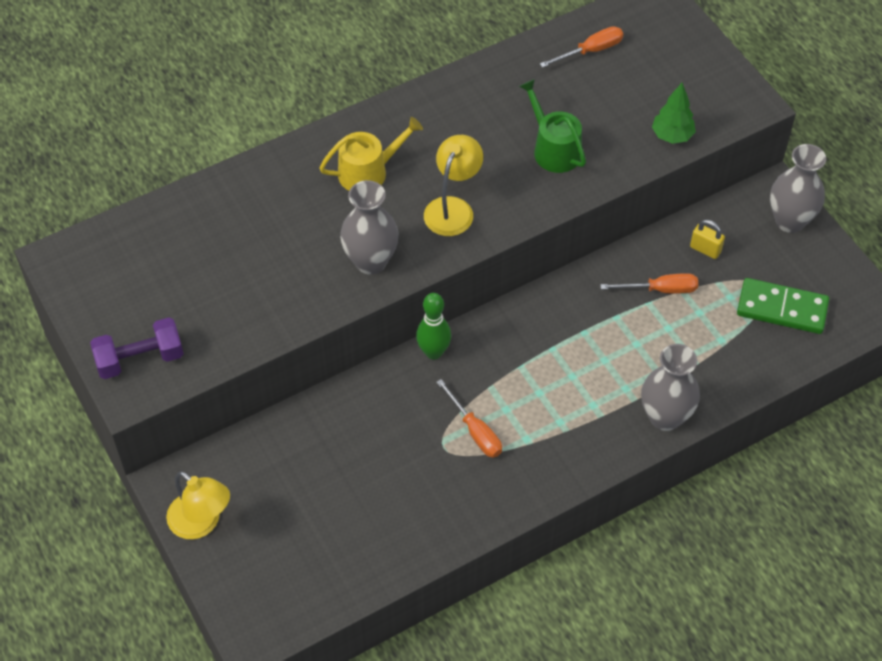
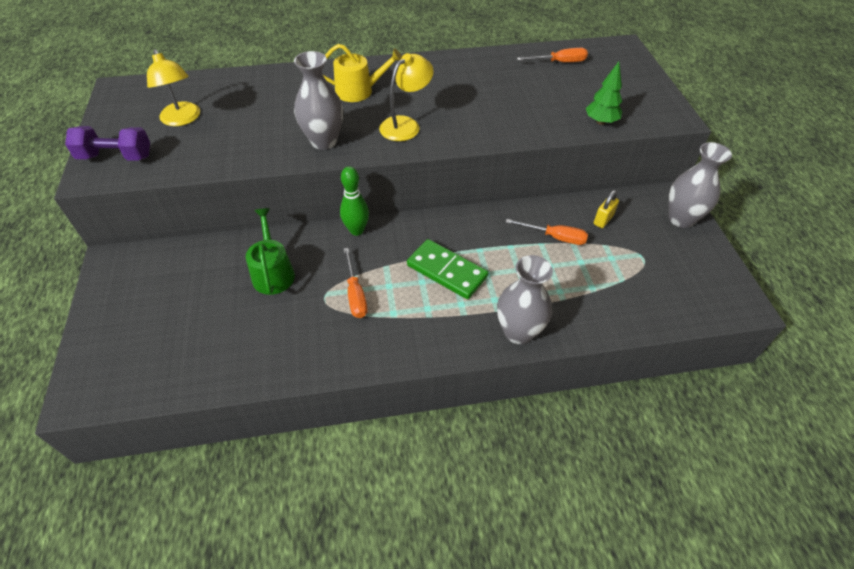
camera: 20 degrees right, 5 degrees down
(201, 523) = (110, 295): yellow lamp -> yellow lamp (182, 119)
(553, 149) = (502, 109): green watering can -> green watering can (273, 272)
(705, 249) = (603, 220): yellow padlock -> yellow padlock turned 75 degrees clockwise
(782, 308) = (654, 278): green domino -> green domino (447, 271)

